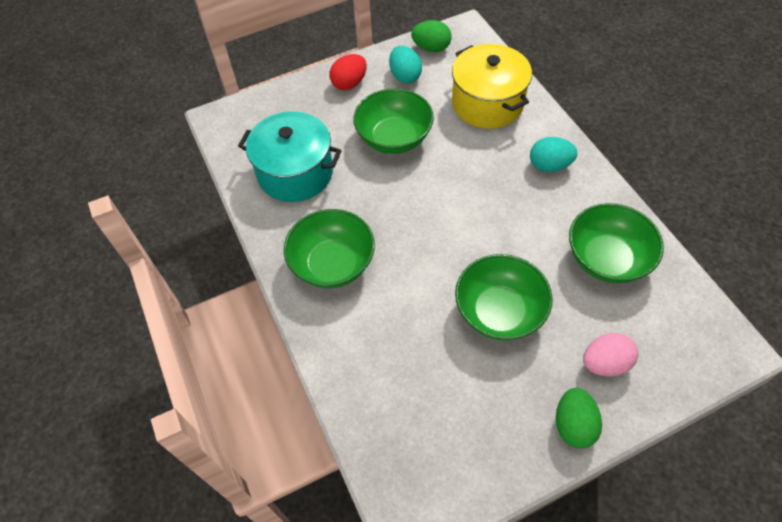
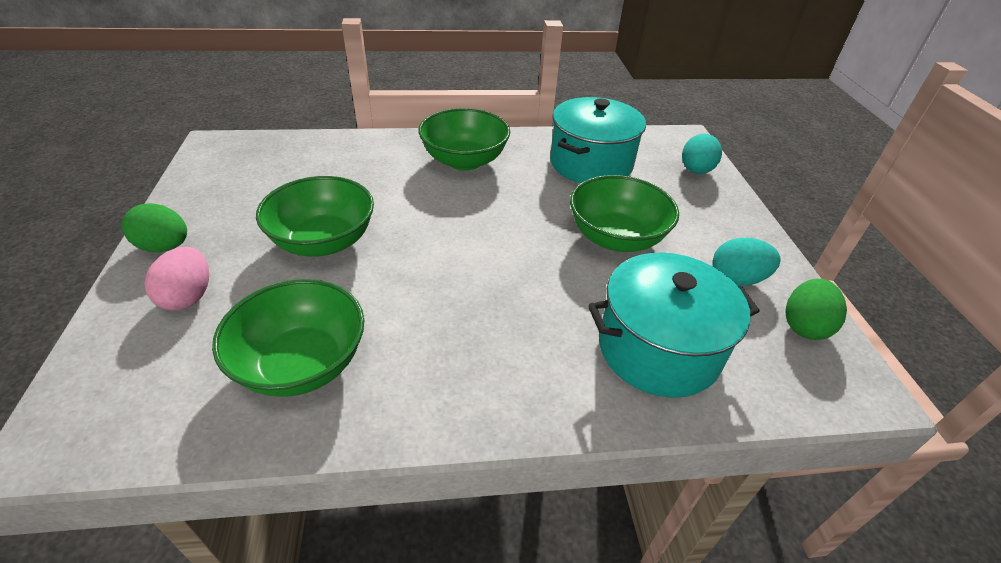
camera: 105 degrees right, 15 degrees down
(349, 83) = (728, 227): red egg -> none
(487, 103) = (658, 349): yellow pot -> turquoise pot
(549, 165) = (498, 372): turquoise egg -> turquoise egg (696, 171)

